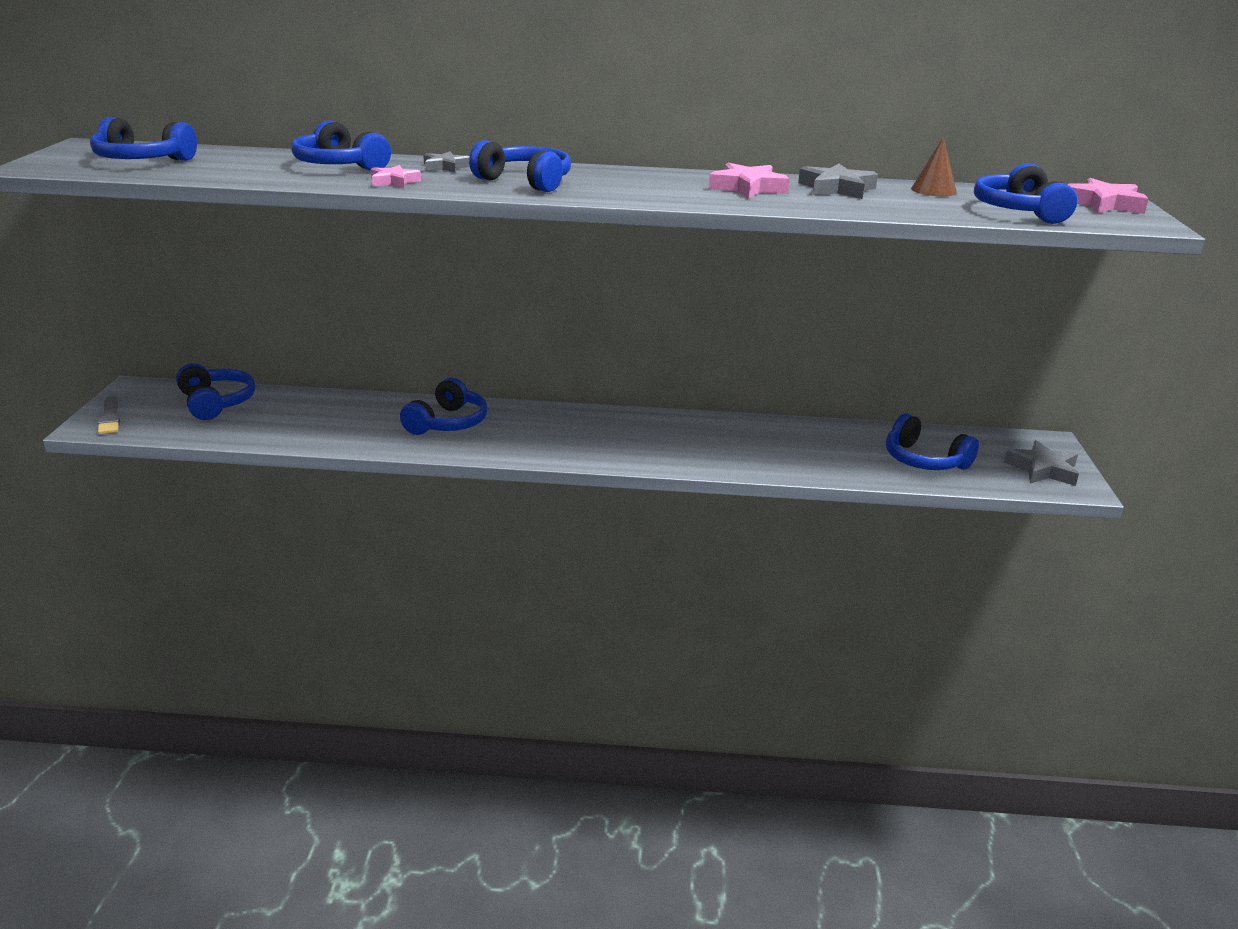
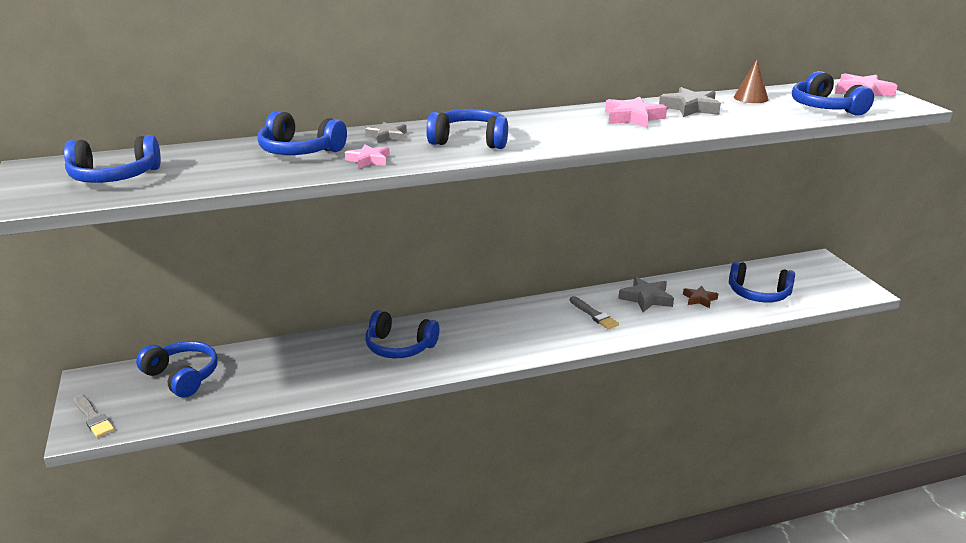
camera: 20 degrees left, 0 degrees up
(447, 423) = (399, 347): blue headphones -> blue headphones turned 105 degrees clockwise
(693, 439) = (594, 315): none -> grey brush
(840, 450) = (699, 299): none -> brown star
(1042, 469) = (833, 283): grey star -> grey star (646, 298)

